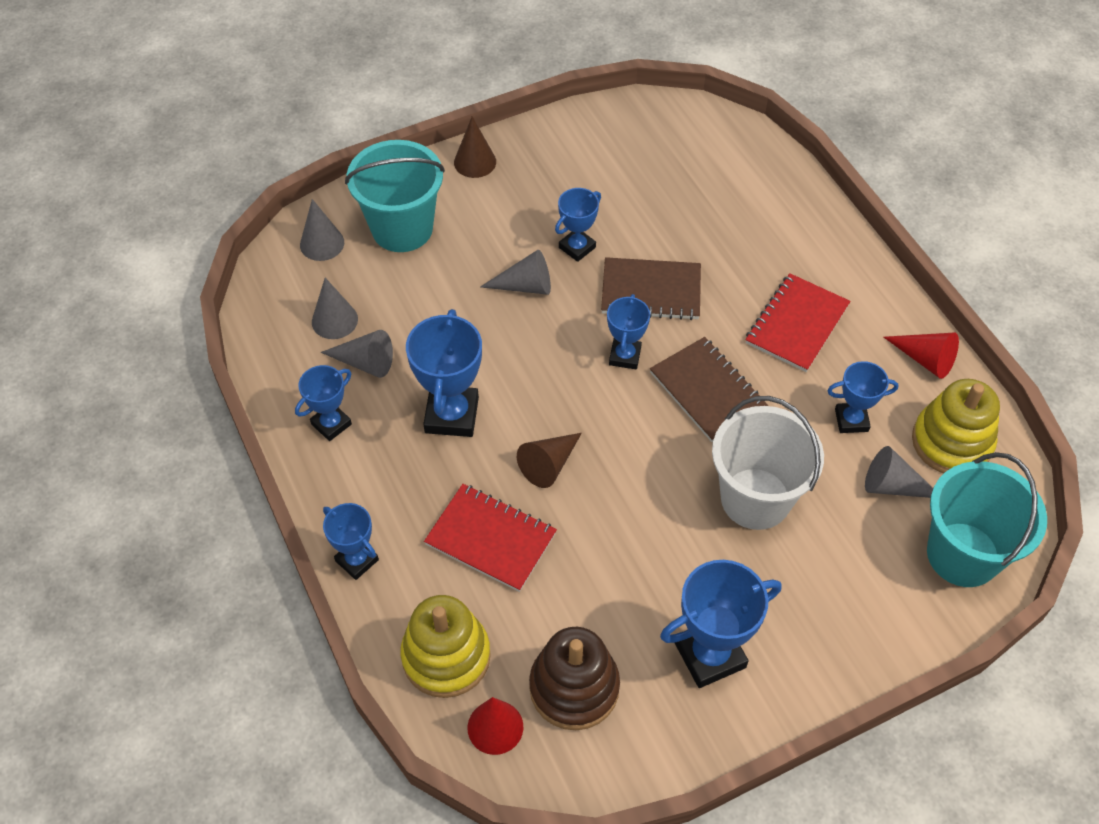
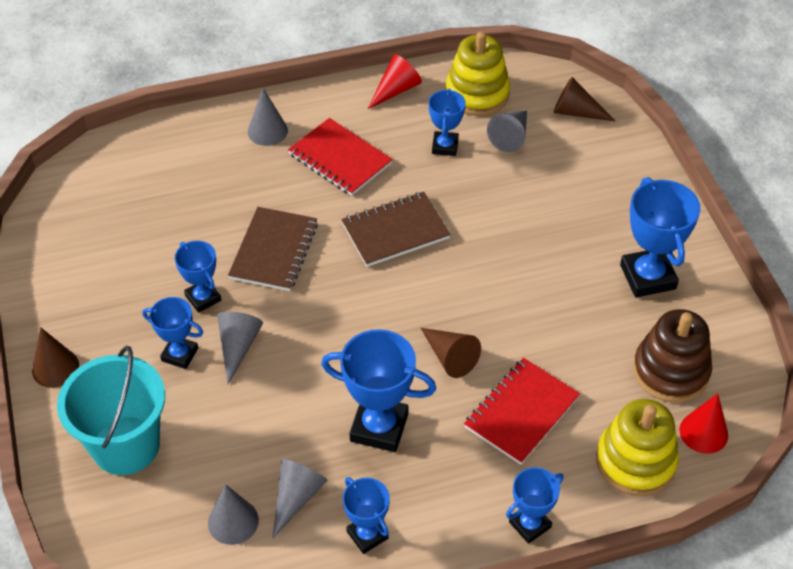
camera: 80 degrees left, 5 degrees down
(322, 243) = (120, 526): grey cone -> grey cone (267, 131)
(625, 356) = (343, 282): blue trophy -> blue trophy (179, 354)
(755, 498) = (509, 221): white bucket -> none
(963, 554) = (576, 112): turquoise bucket -> brown cone

